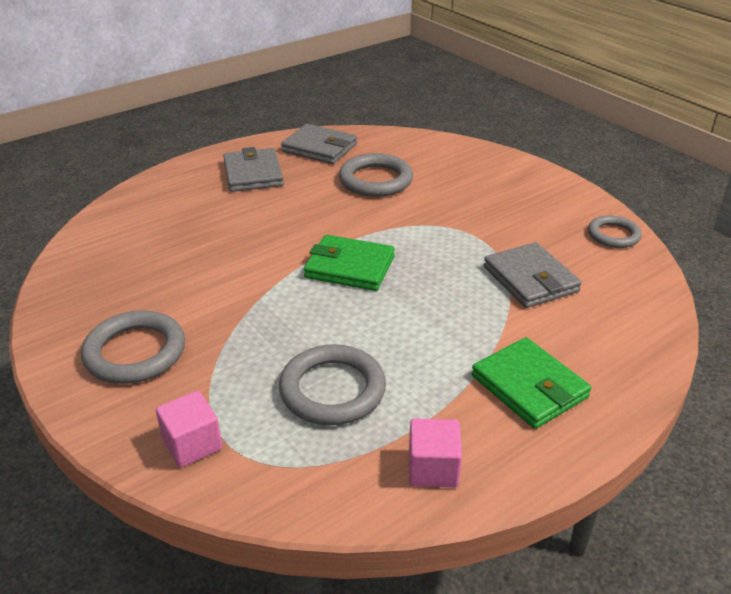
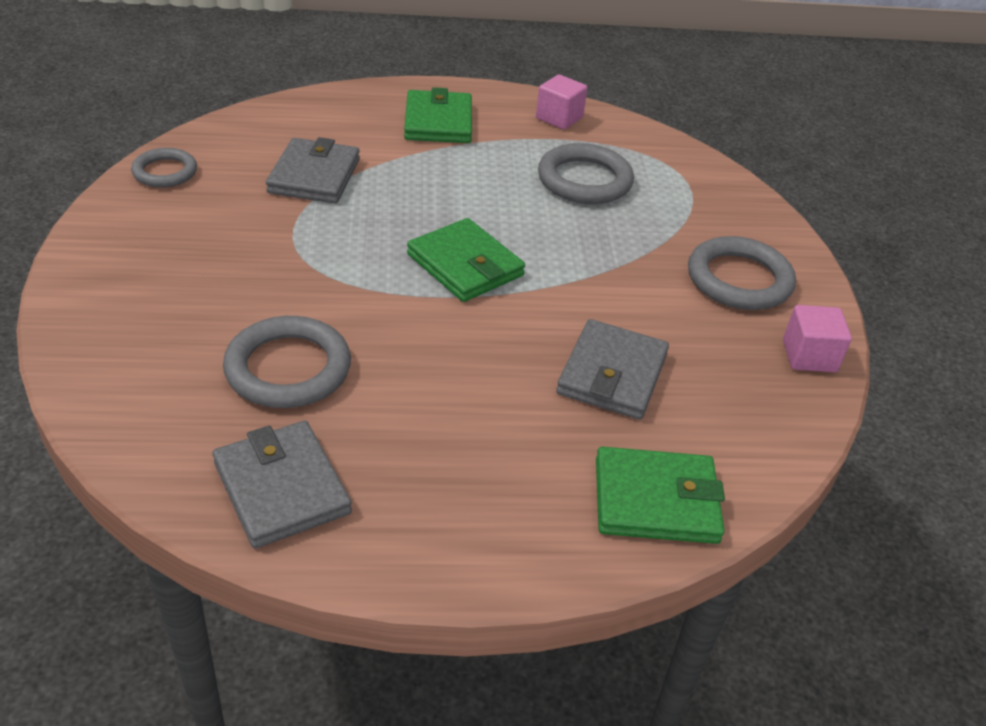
camera: 150 degrees left, 5 degrees up
(142, 203) = (656, 500): none -> green wallet
(192, 444) = (716, 194): pink cube -> pink cube (809, 356)
(253, 174) = (444, 480): grey wallet -> grey wallet (612, 374)

